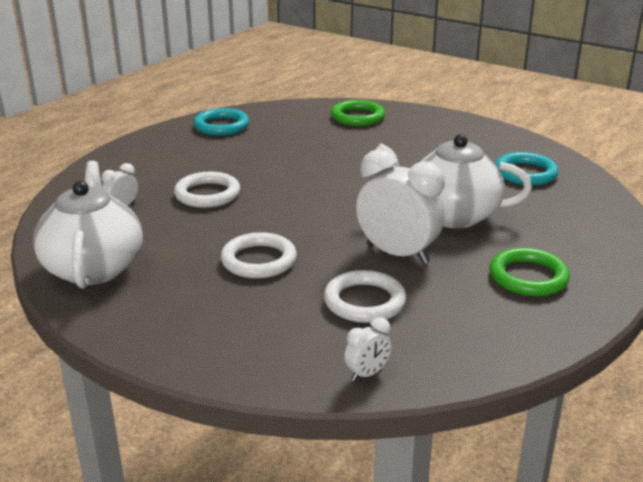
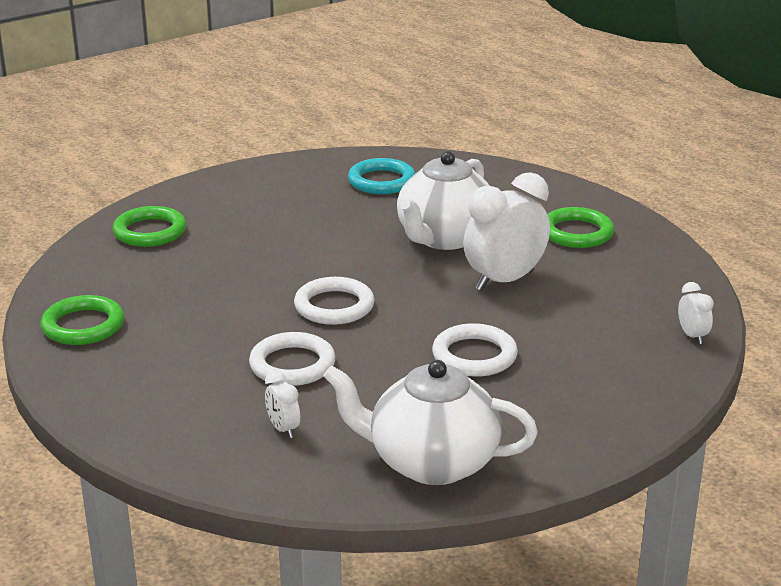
camera: 70 degrees left, 0 degrees up
(221, 126) = (83, 326): turquoise ring -> green ring
(364, 301) = (581, 314): white ring -> white ring (334, 306)

